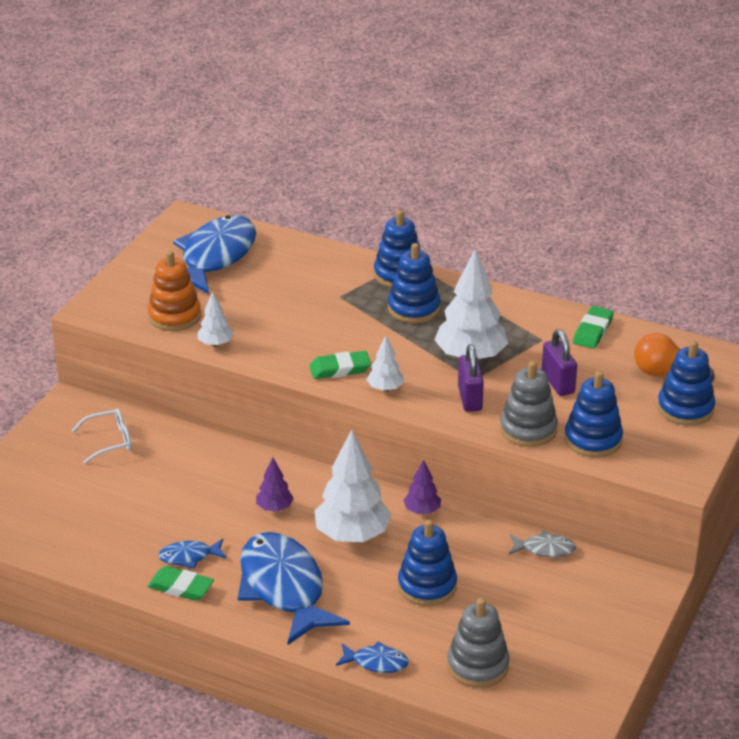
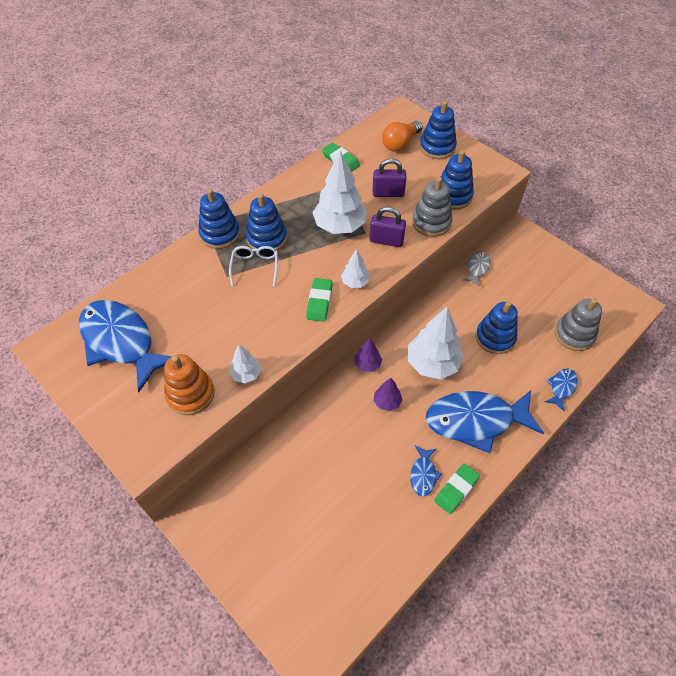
camera: 70 degrees left, 20 degrees up
(110, 441) = (258, 498): white glasses -> white glasses (255, 267)
(422, 511) = (420, 317): purple tree -> purple tree (367, 364)

